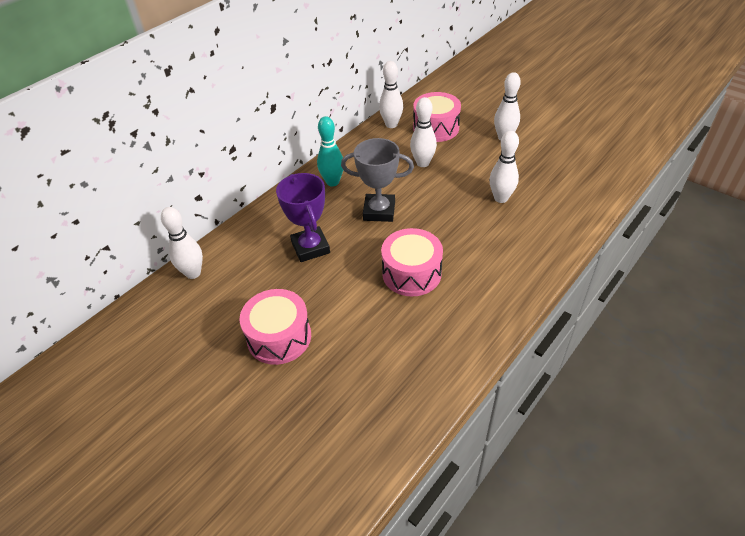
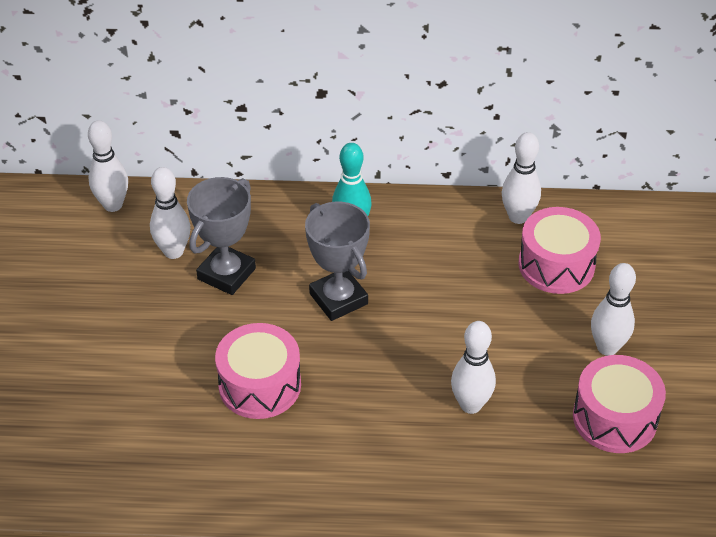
camera: 50 degrees right, 0 degrees up
(279, 337) = (82, 326): pink drum -> pink drum (615, 418)
(310, 247) = (226, 274): purple trophy -> grey trophy
(422, 163) = (468, 291): white bowling pin -> white bowling pin (173, 252)

